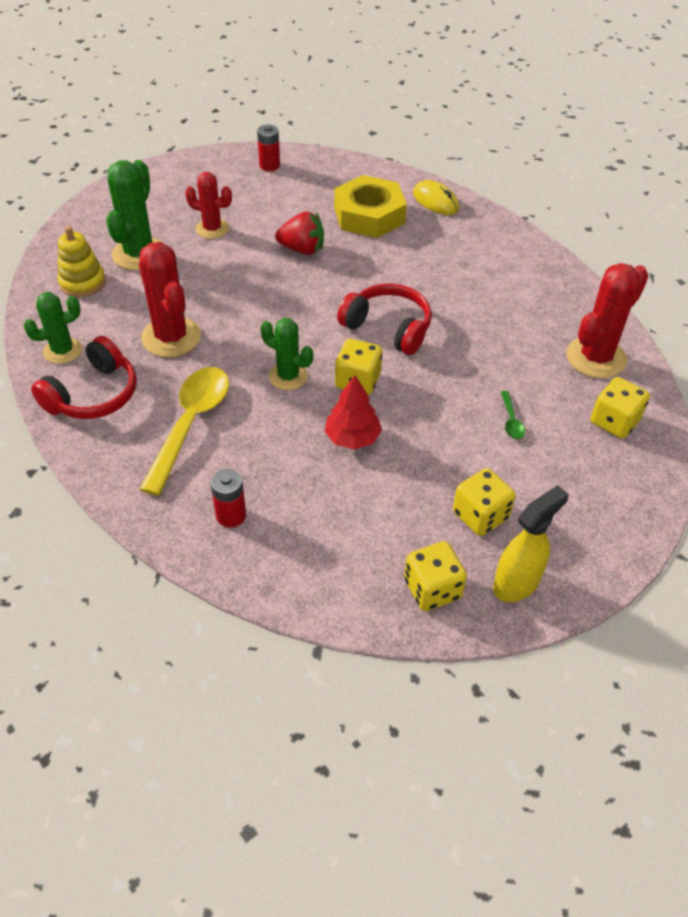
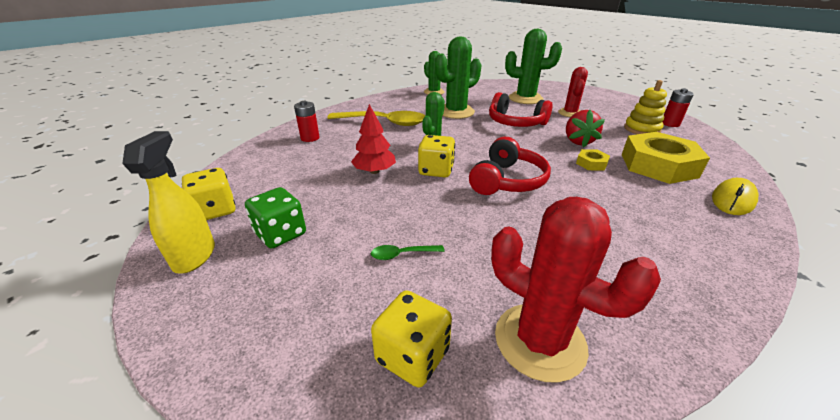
camera: 85 degrees right, 15 degrees down
(82, 282) = (489, 90): yellow stacking toy -> yellow stacking toy (641, 129)
(93, 395) = (403, 101): red headphones -> red headphones (515, 123)
(171, 337) = (456, 112): red cactus -> green cactus
(358, 257) = (591, 163): none -> yellow nut
(480, 515) = (280, 234): yellow dice -> green dice
(516, 583) = (195, 256): yellow spray bottle -> yellow spray bottle turned 135 degrees counterclockwise

